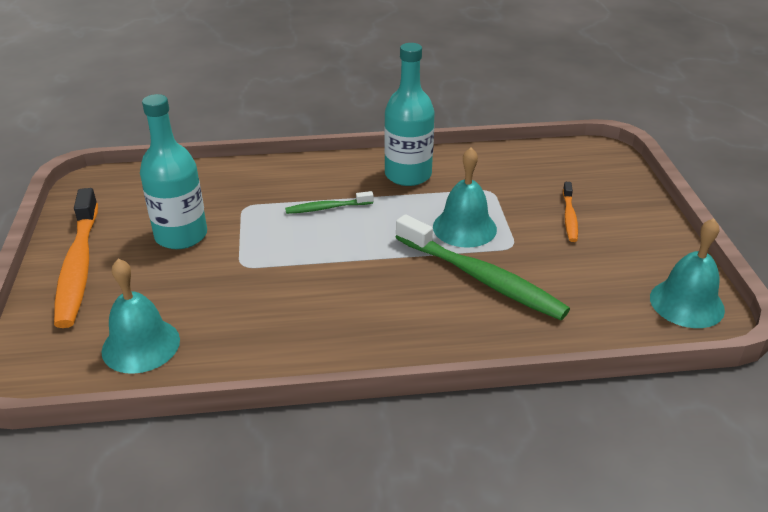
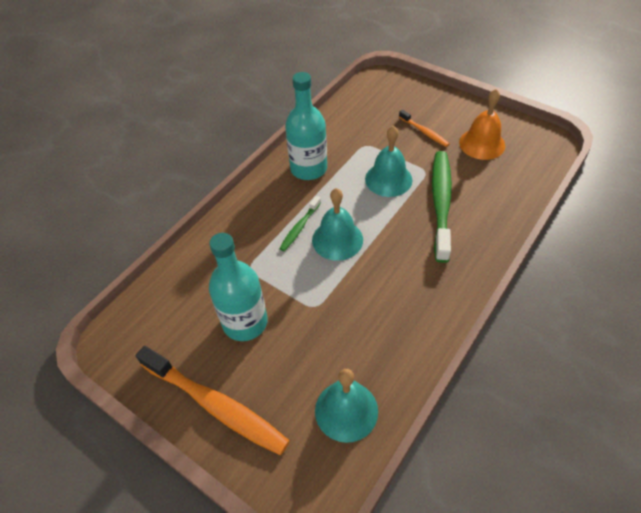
camera: 45 degrees left, 15 degrees up
(481, 278) = (441, 203): green toothbrush -> green toothbrush turned 75 degrees counterclockwise
(617, 264) = (482, 144): none -> orange bell
(686, 303) = (534, 142): turquoise bell -> turquoise bell (337, 239)

